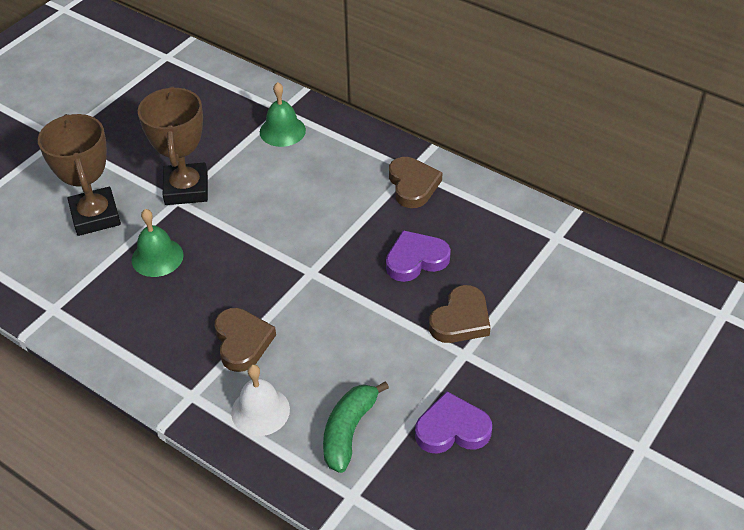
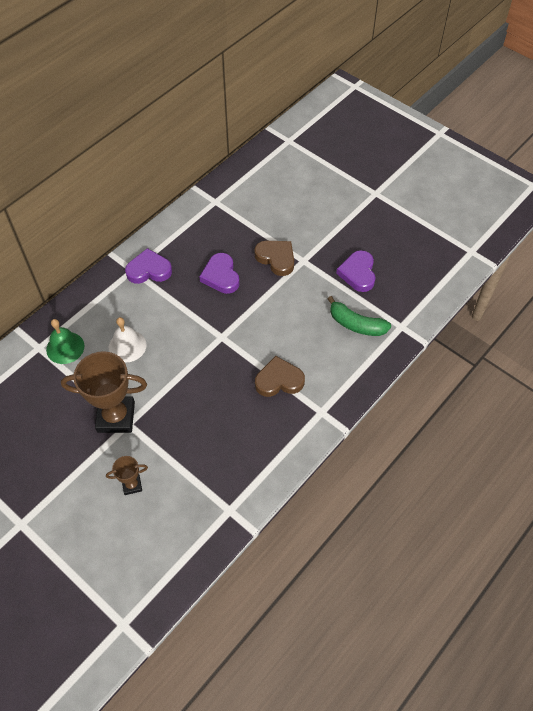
camera: 85 degrees left, 10 degrees up
(95, 216) = (132, 485): brown trophy -> brown trophy, size x0.49
(157, 257) = (188, 436): green bell -> none
(260, 411) = (337, 371): white bell -> white bell (127, 346)
(413, 185) = (149, 270): brown heart -> purple heart

